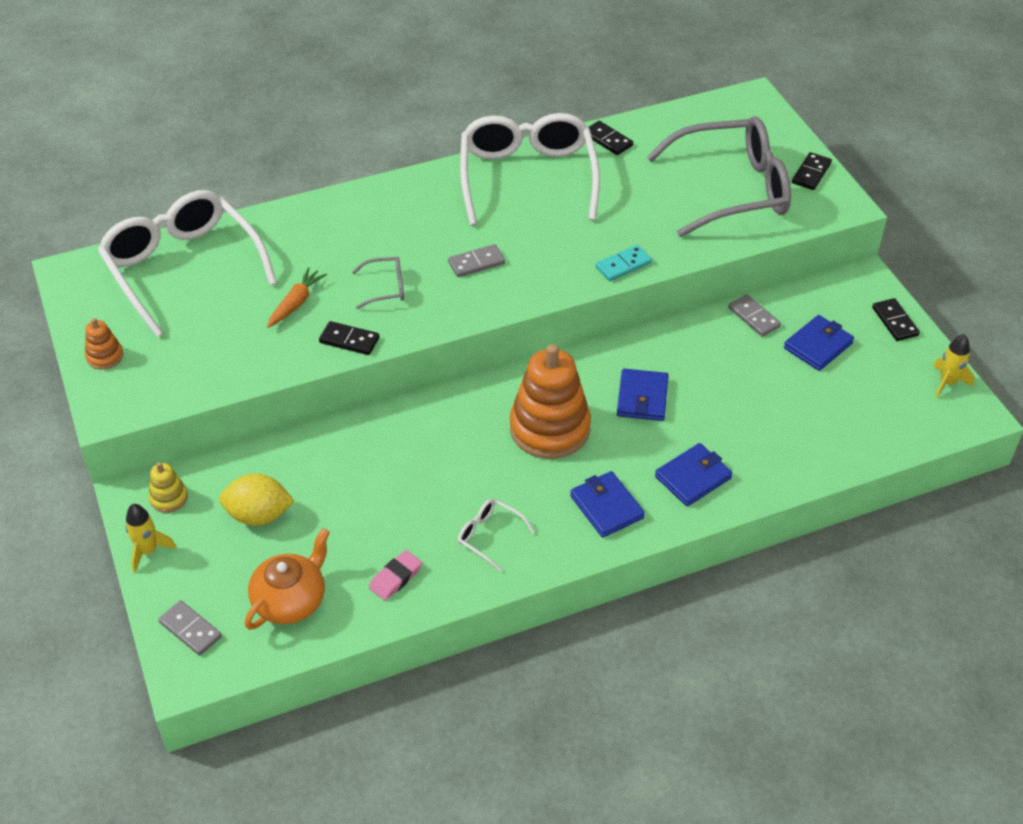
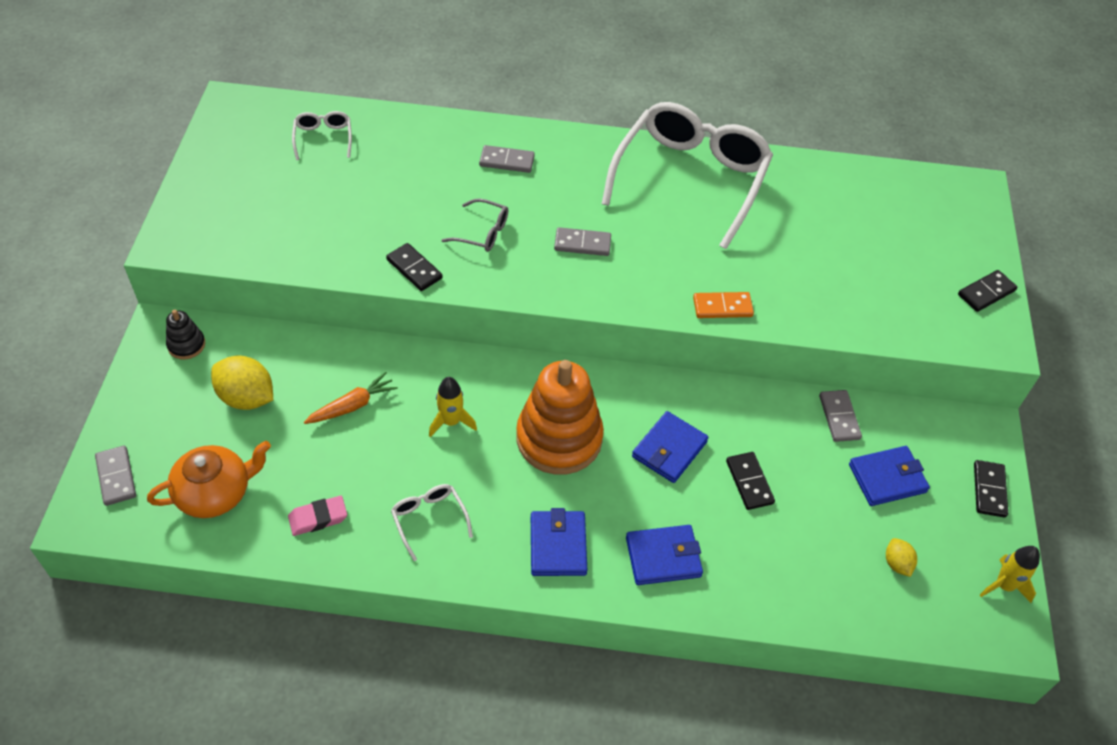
camera: 25 degrees right, 5 degrees up
(105, 356) = (202, 192): orange stacking toy -> none
(148, 551) = (135, 386): yellow rocket -> yellow rocket (451, 422)
(169, 498) = (186, 345): yellow stacking toy -> black stacking toy
(183, 268) = (323, 138): white glasses -> white glasses, size x0.41
(296, 303) = (394, 212): orange carrot -> orange carrot (352, 406)
(363, 223) = (507, 161): none -> grey domino
(608, 140) = (795, 173): black domino -> black domino (749, 482)
(623, 265) = (722, 307): turquoise domino -> orange domino
(732, 189) = (889, 275): grey glasses -> none
(864, 402) = (897, 563): none -> yellow lemon

